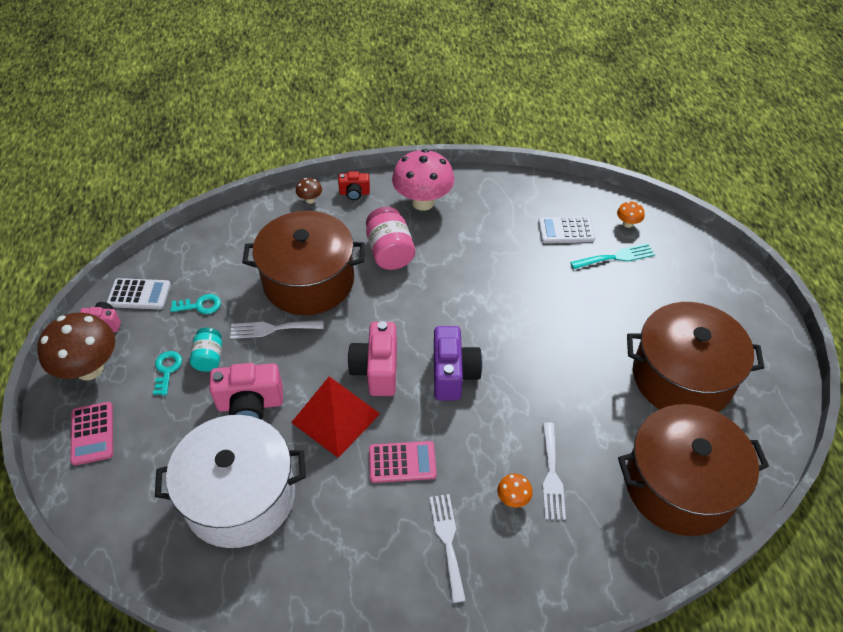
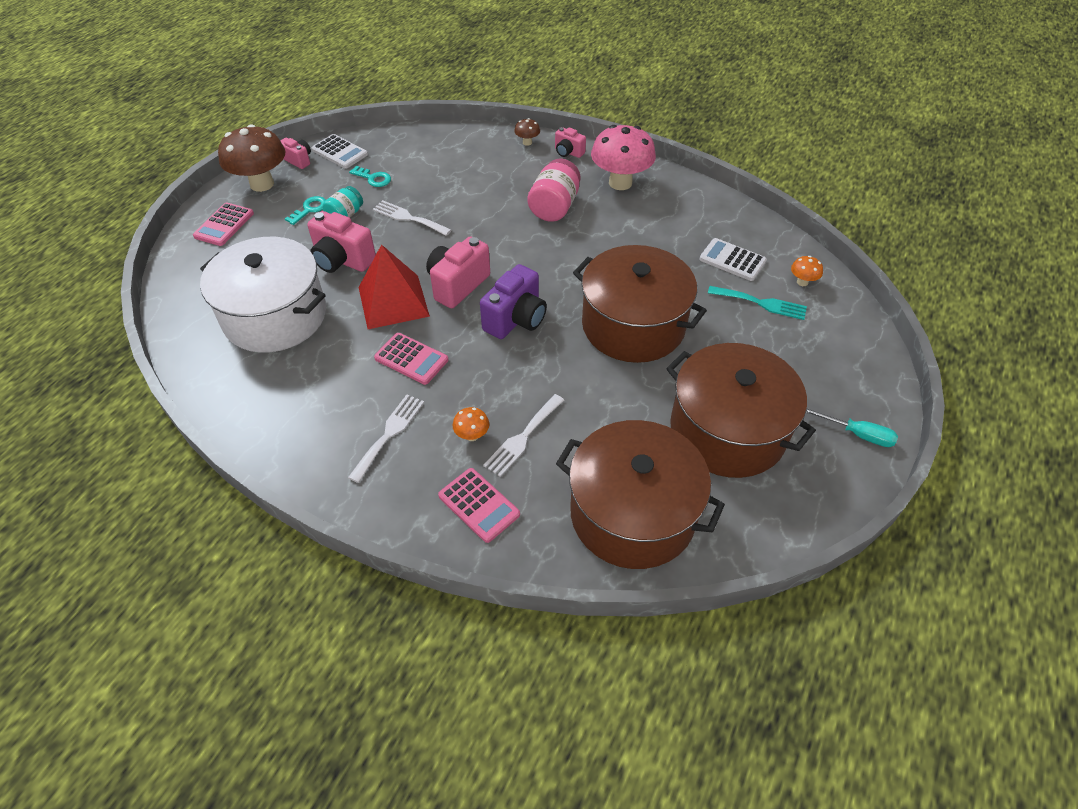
camera: 35 degrees right, 0 degrees up
(308, 281) = (469, 198): brown pot -> brown pot (633, 325)
(354, 193) = (568, 152): red camera -> pink camera
(572, 554) = (479, 505): none -> pink calculator
(760, 328) = (857, 434): none -> turquoise screwdriver

